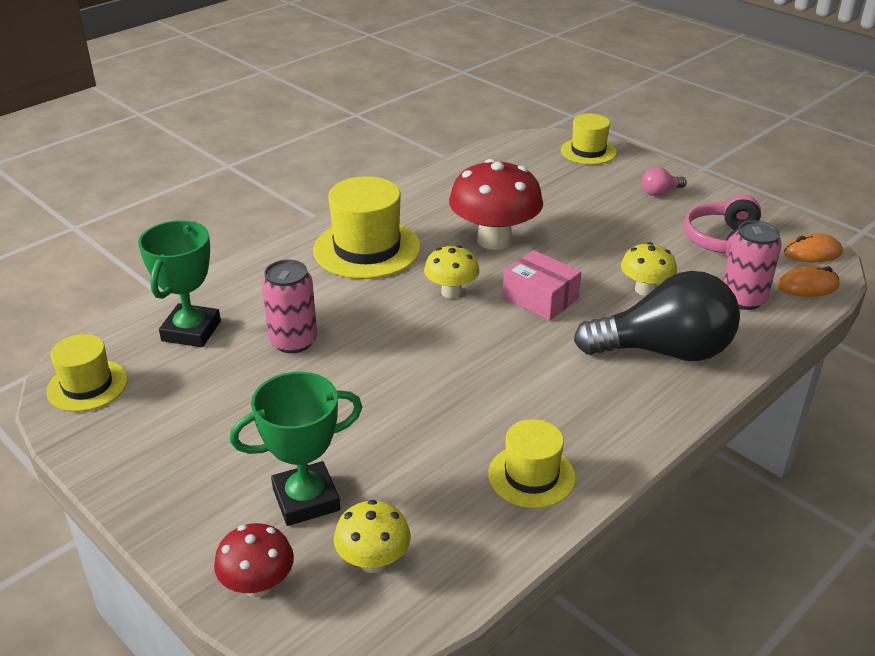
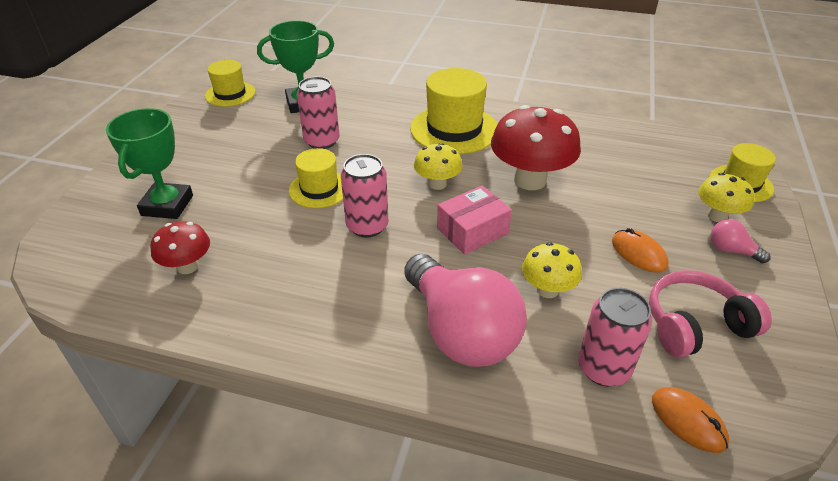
camera: 60 degrees right, 5 degrees up
(258, 585) = (85, 216): red mushroom -> red mushroom (187, 266)
(306, 499) = (167, 205): green trophy -> green trophy turned 60 degrees clockwise
(373, 561) = (119, 254): yellow mushroom -> yellow mushroom (717, 216)
(480, 357) = (367, 226): none -> pink can
(531, 476) = (239, 300): yellow hat -> yellow hat (319, 189)
(540, 298) = (472, 231): pink box -> pink box turned 45 degrees clockwise
(664, 351) = (461, 331): black light bulb -> pink light bulb
(812, 252) = (765, 409): orange mouse -> orange mouse (639, 253)

